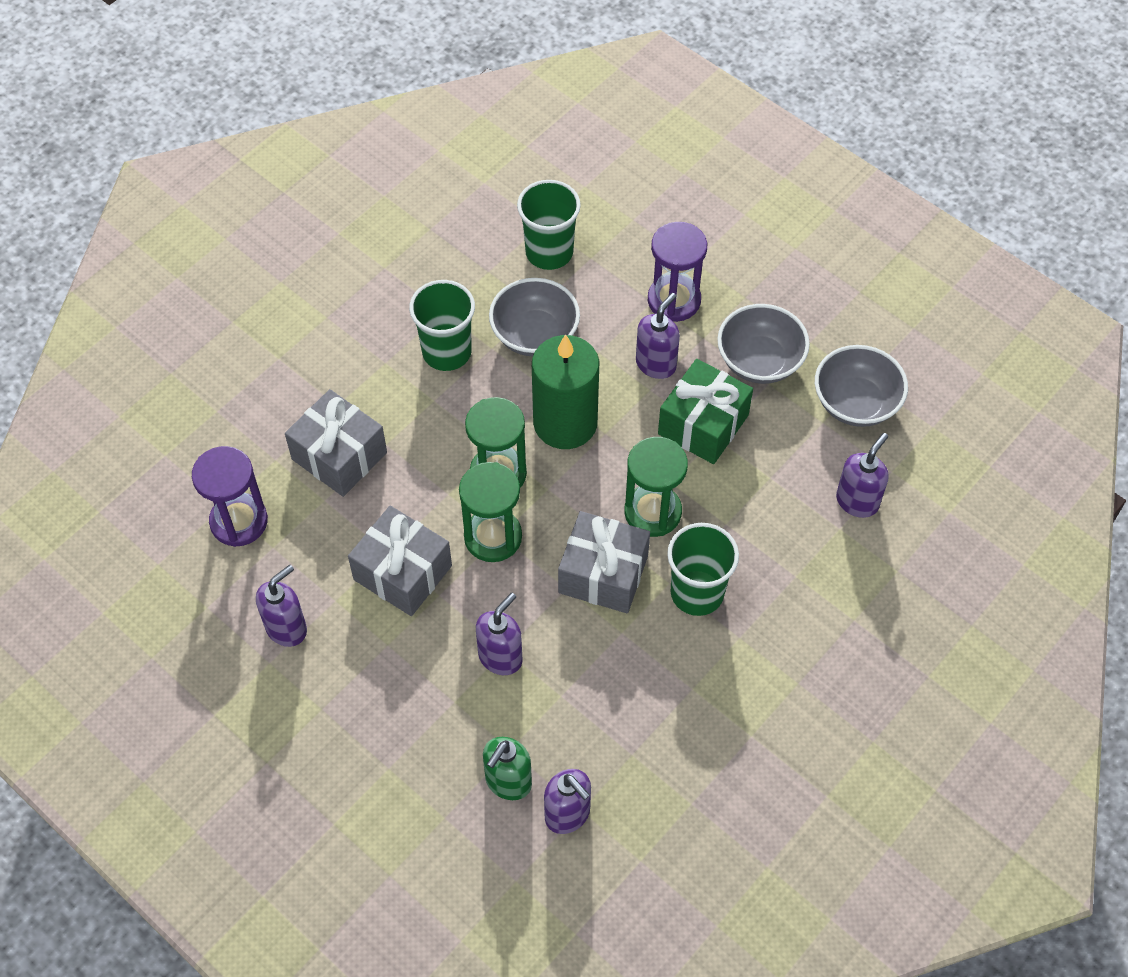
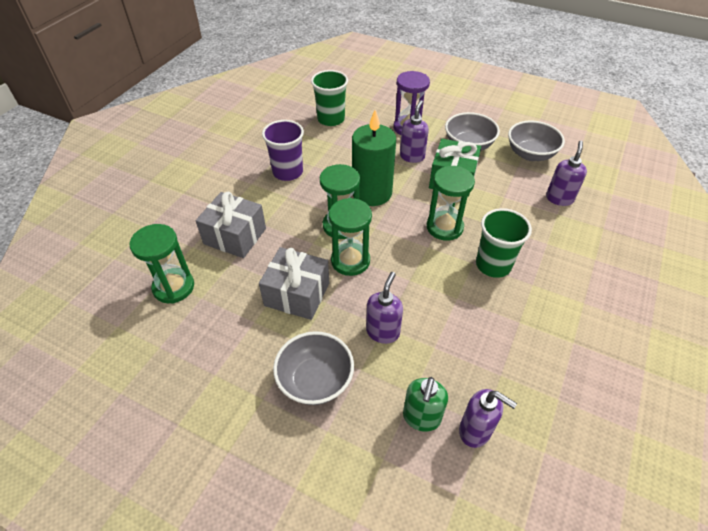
camera: 15 degrees left, 10 degrees down
(239, 521) = (173, 287): purple hourglass -> green hourglass
(287, 628) = (223, 348): purple soap dispenser -> none
(447, 352) = (287, 172): green cup -> purple cup
(535, 335) = (337, 155): grey bowl -> grey bowl (315, 380)
(603, 574) = (430, 267): grey gift -> none

